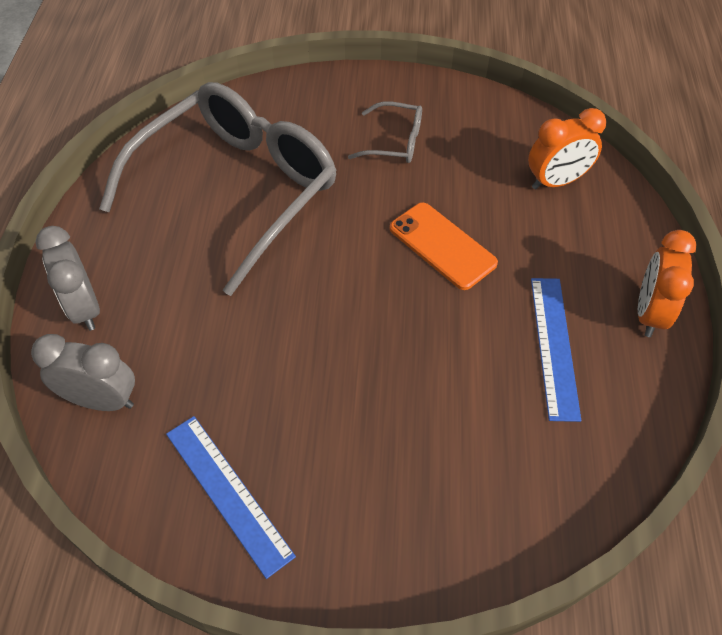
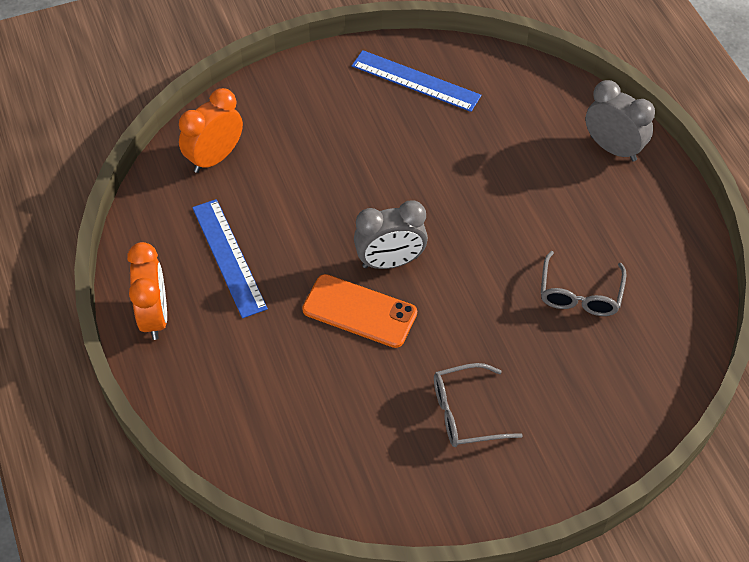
camera: 155 degrees right, 0 degrees up
(102, 400) = (542, 98): grey clock -> grey clock (390, 262)
(237, 190) = (580, 294): grey glasses -> grey glasses, size x0.41
(556, 182) = (277, 429): orange clock -> orange clock (214, 158)

